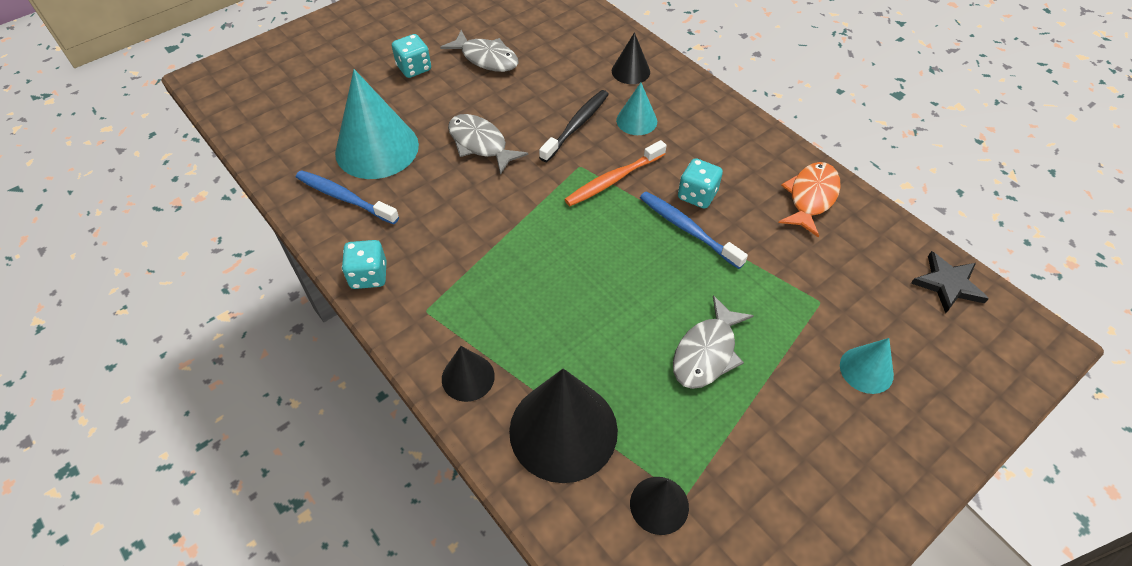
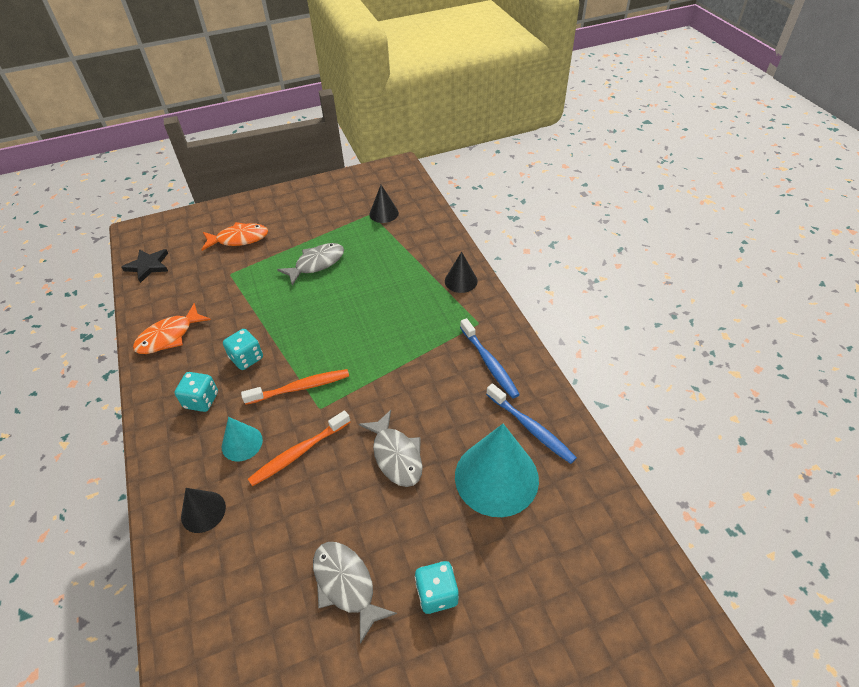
camera: 160 degrees left, 5 degrees down
(369, 275) = (516, 355): turquoise dice -> turquoise dice (201, 400)
(563, 430) = (416, 247): black cone -> none
(576, 125) = (299, 453): black toothbrush -> orange toothbrush
(687, 229) = (273, 334): blue toothbrush -> blue toothbrush (489, 363)
(866, 370) = (239, 239): turquoise cone -> orange fish

